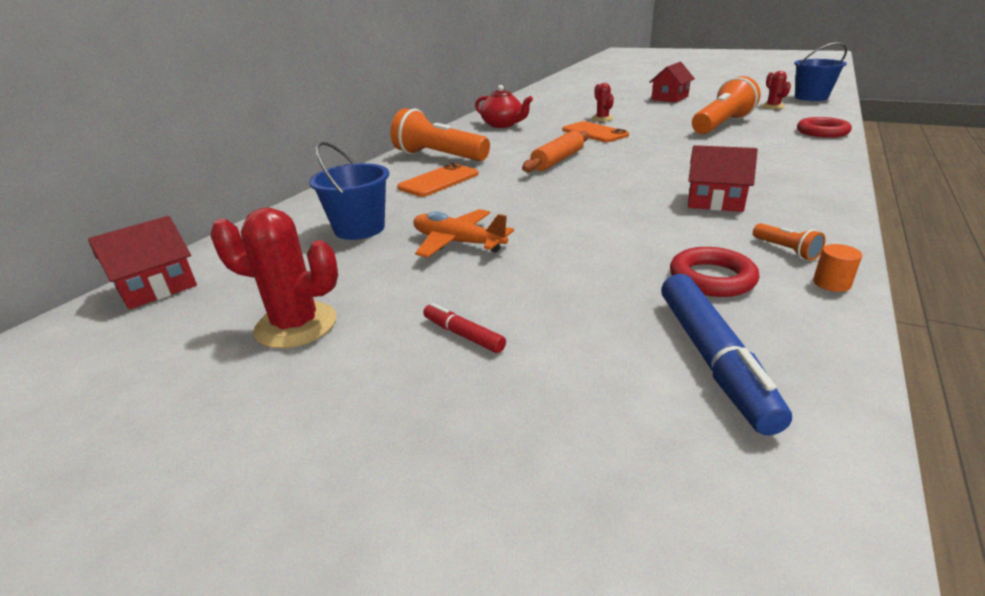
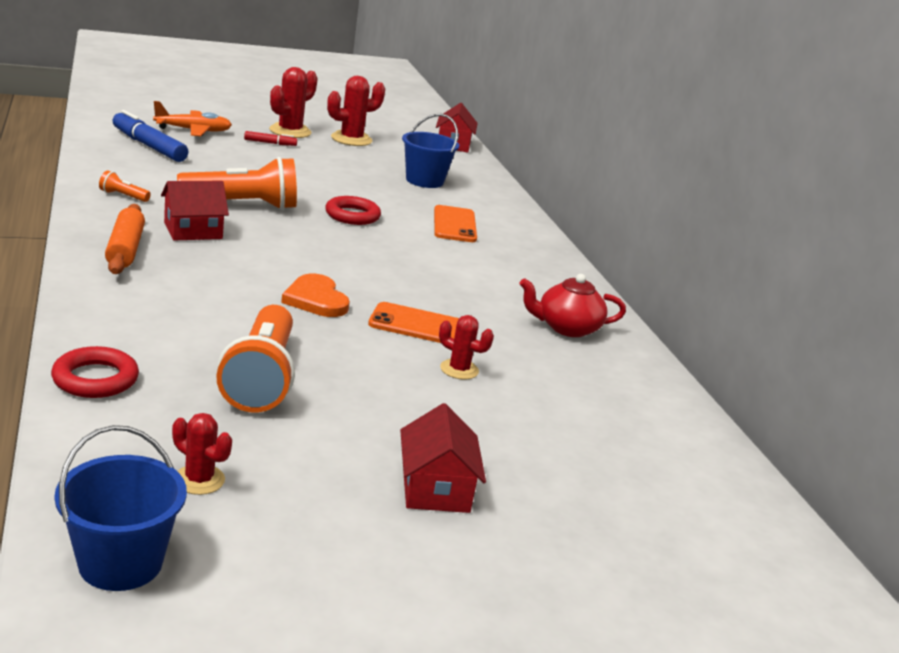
camera: 130 degrees right, 5 degrees down
(372, 369) = (290, 131): none -> red cactus
(439, 156) = (517, 255): orange flashlight -> orange flashlight (242, 205)
(458, 243) = (344, 179): orange plane -> orange plane (193, 131)
(558, 160) = (391, 265): orange rolling pin -> orange rolling pin (125, 249)
(649, 148) = (316, 299): none -> orange heart
(712, 278) = (165, 175): red ring -> red ring (352, 215)
(831, 283) = (92, 180): orange cylinder -> none

